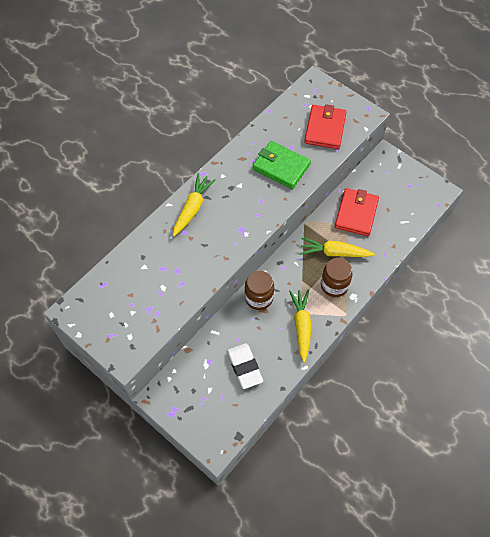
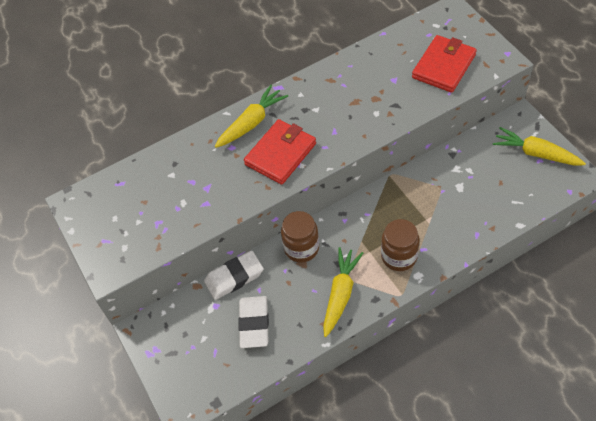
camera: 25 degrees right, 5 degrees down
(215, 335) = (234, 277): none -> white eraser
(281, 167) = (373, 98): green wallet -> none
(334, 252) = (413, 218): yellow carrot -> yellow carrot (536, 153)
(356, 213) = (458, 178): red wallet -> red wallet (280, 154)

